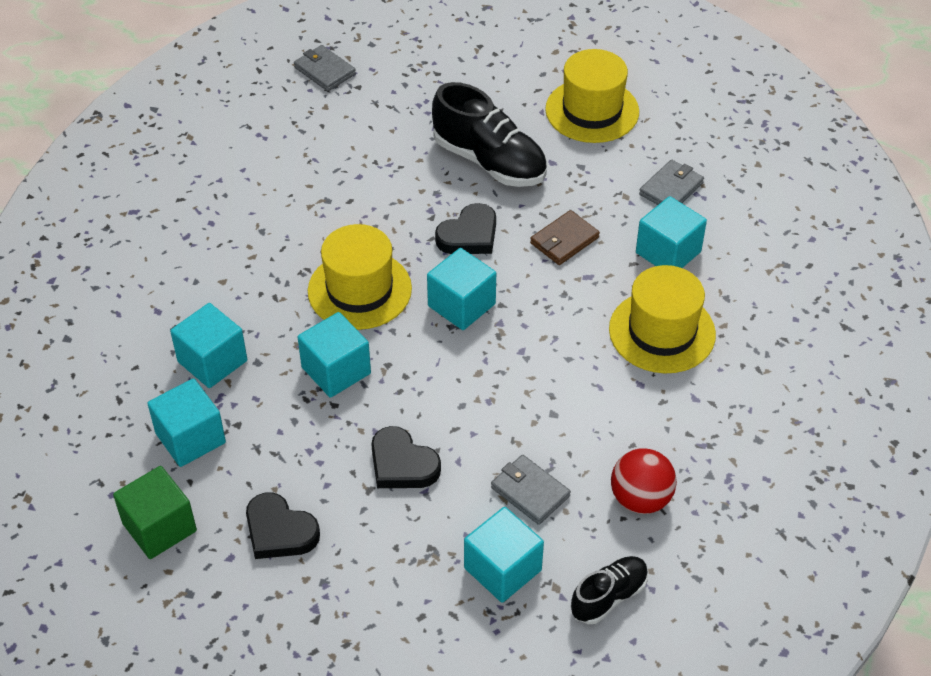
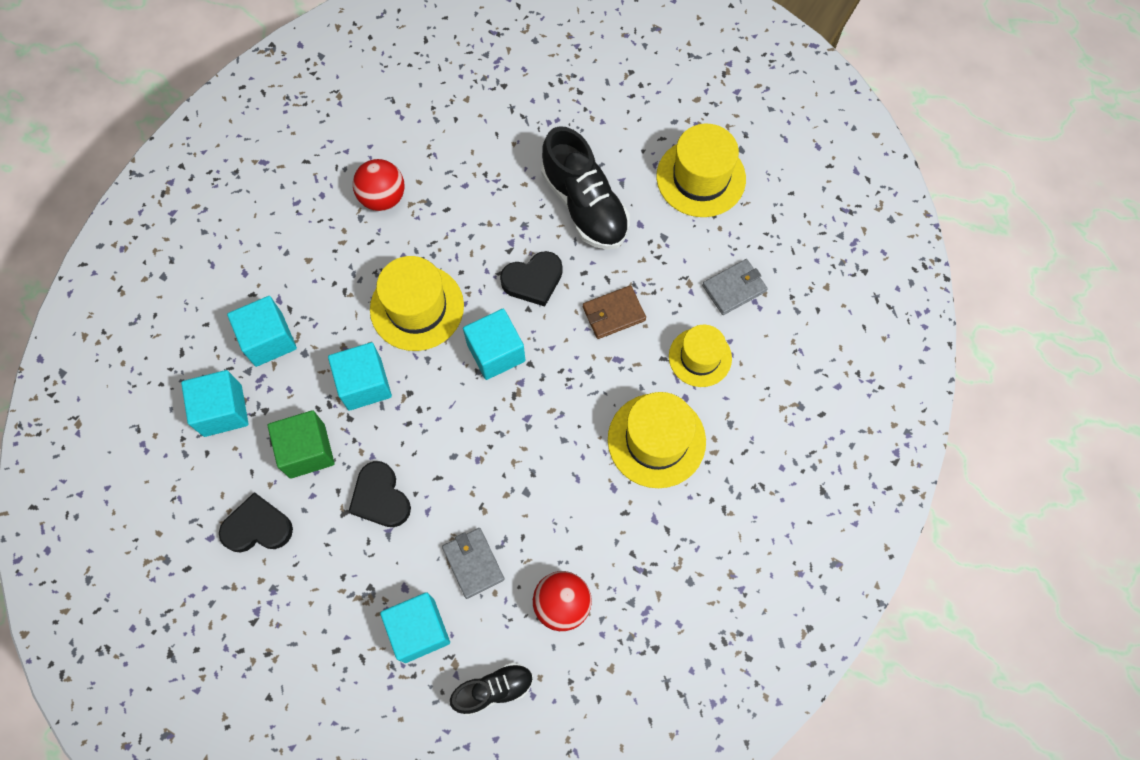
camera: 20 degrees right, 20 degrees up
(159, 527) = (167, 489): green cube -> green cube (307, 451)
(278, 208) = (383, 198): none -> red ball
(279, 531) = (257, 527): black heart -> black heart turned 120 degrees clockwise
(324, 71) = (481, 58): grey wallet -> none
(668, 252) = (700, 357): turquoise cube -> yellow hat

